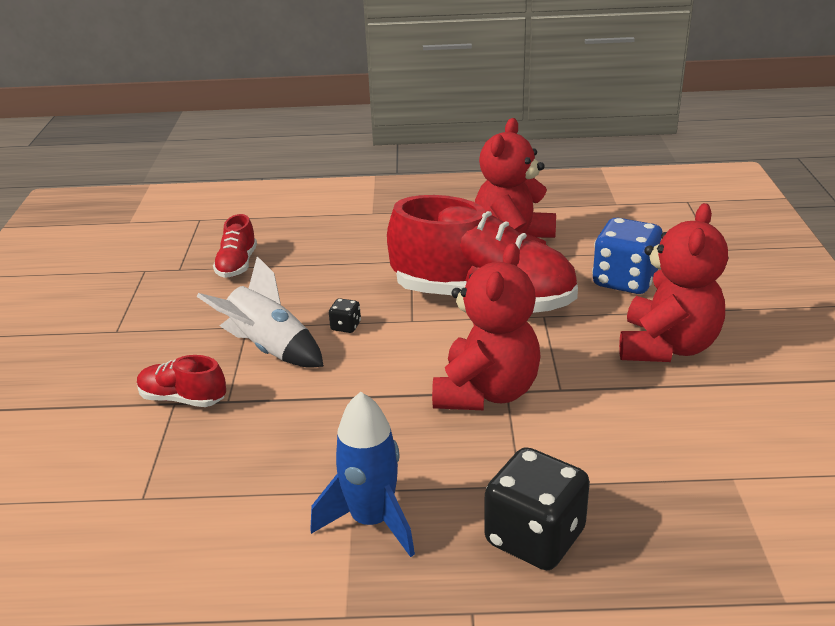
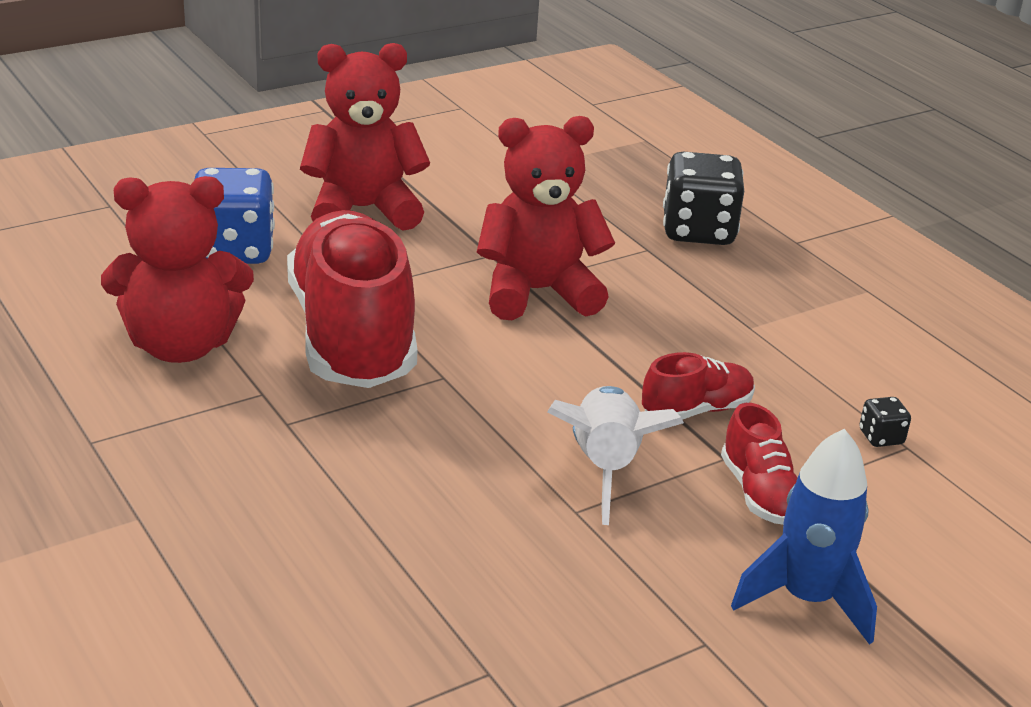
camera: 125 degrees left, 0 degrees up
(237, 265) = (426, 602): red shoe -> red shoe (696, 410)
(346, 326) = (502, 423): black dice -> black dice (881, 437)
(372, 521) = (771, 306): blue rocket -> blue rocket (806, 599)

